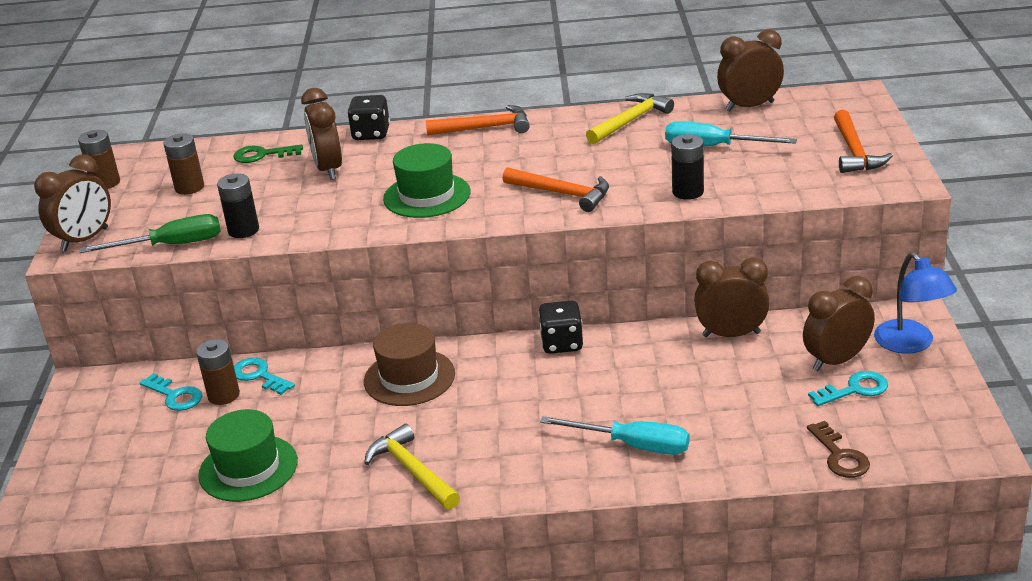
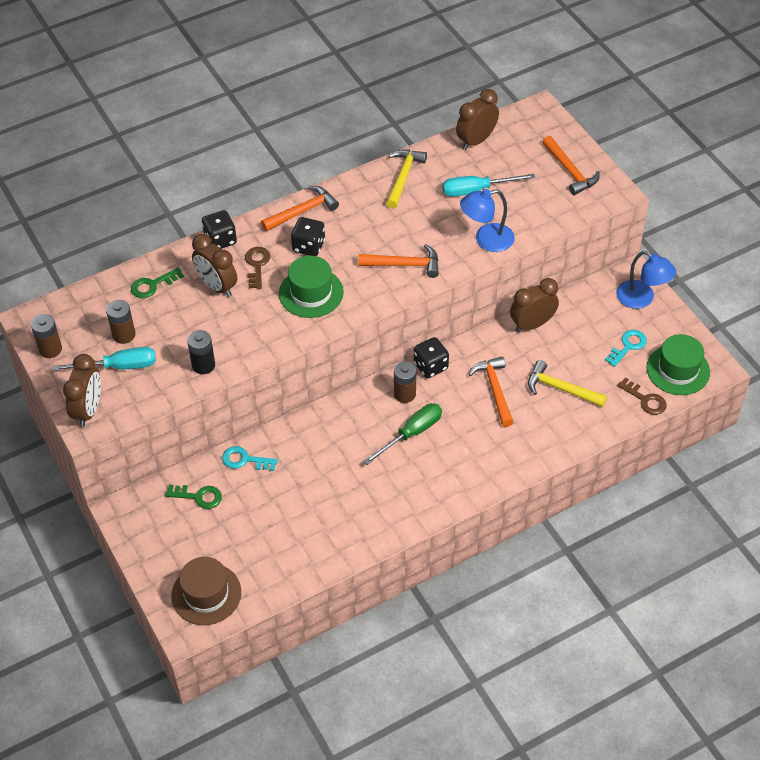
camera: 30 degrees left, 20 degrees up
(171, 245) = (161, 395): green screwdriver -> green screwdriver (412, 433)
(175, 395) = (198, 496): turquoise key -> green key
(223, 395) = (233, 484): brown battery -> brown battery (404, 394)
(248, 468) = (297, 535): green hat -> green hat (678, 370)
(389, 161) = (257, 265): none -> brown key
(409, 377) = (350, 427): brown hat -> brown hat (206, 594)
(412, 471) = (404, 499): yellow hammer -> yellow hammer (560, 389)
(463, 157) = (308, 246): none -> black dice
(627, 388) = (494, 390): none -> orange hammer
(633, 445) = (525, 433): turquoise screwdriver -> turquoise screwdriver (118, 366)
(688, 192) = (486, 240): black battery -> blue lamp
(836, 360) = (606, 326): brown clock -> none

